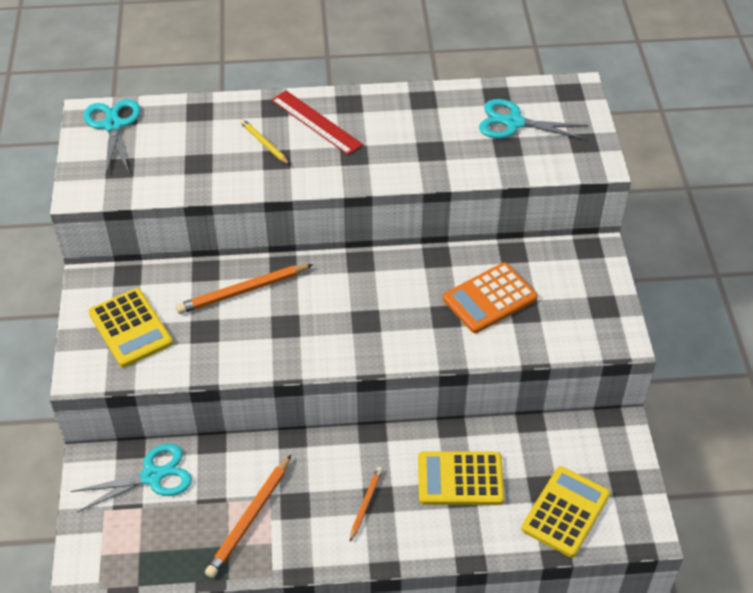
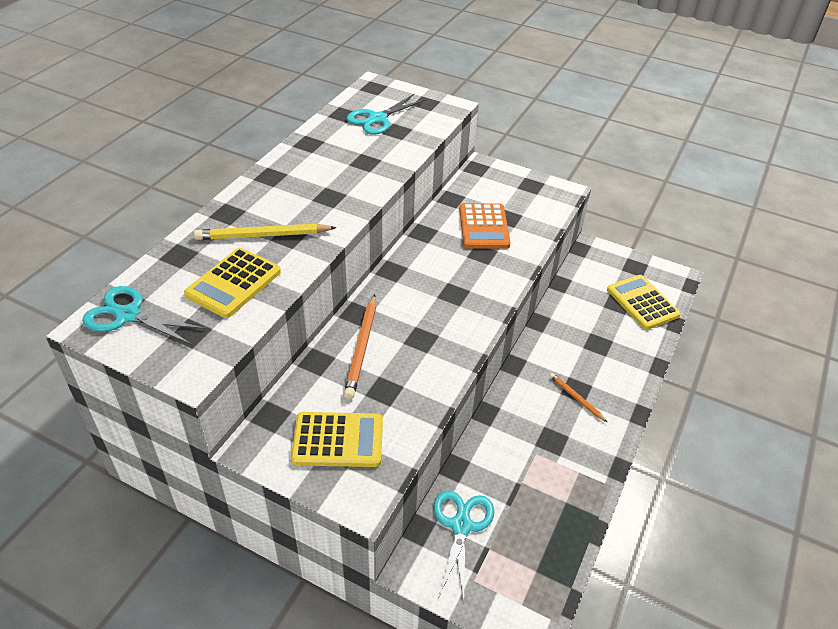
camera: 60 degrees left, 5 degrees down
(249, 519) = (547, 475): orange pencil -> none
(264, 143) = (263, 235): yellow pencil -> yellow pencil, size x1.72
(316, 122) = (271, 199): red ruler -> none
(460, 479) = (585, 338): yellow calculator -> yellow calculator (233, 283)

